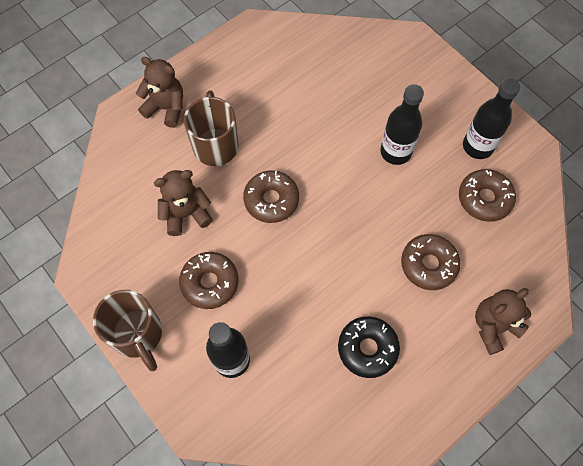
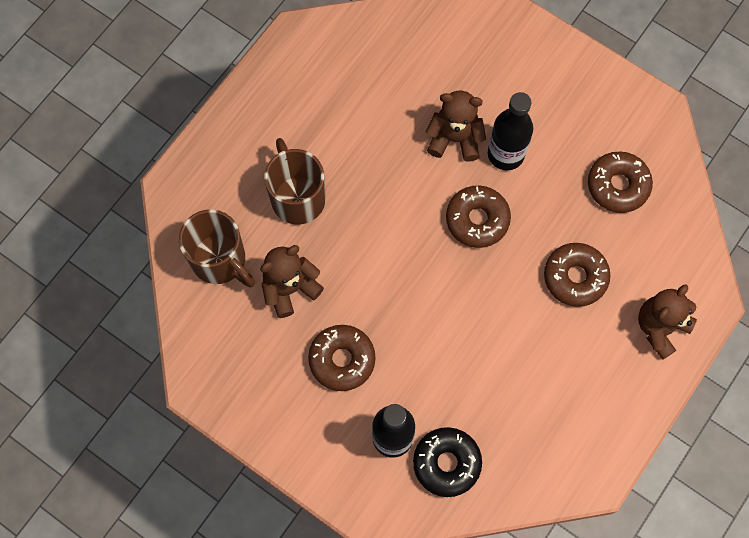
camera: 15 degrees left, 5 degrees up
(138, 335) = (282, 438): brown mug -> brown mug (220, 260)
(166, 108) = (224, 165): brown teddy bear -> brown teddy bear (455, 138)
(271, 200) = (381, 247): brown donut -> brown donut (477, 220)
(367, 348) = (533, 387): black donut -> black donut (446, 463)
(477, 146) = (596, 124): black bottle -> none

